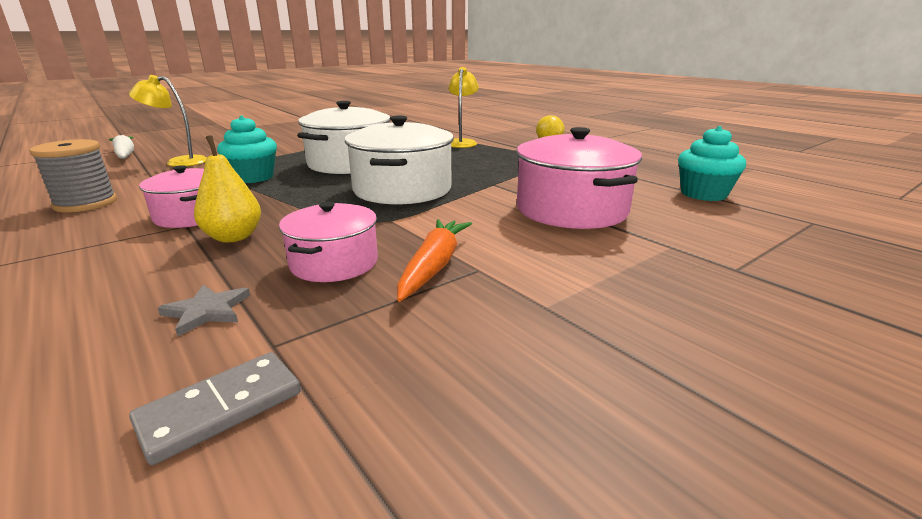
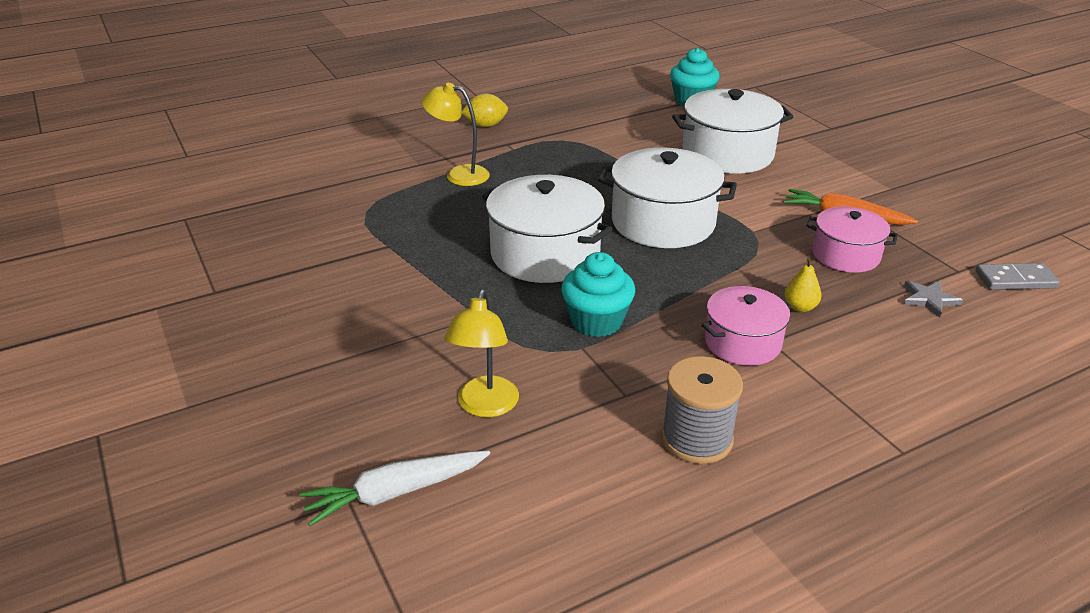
camera: 80 degrees left, 10 degrees up
(221, 409) = (1015, 279): grey domino -> grey domino turned 60 degrees counterclockwise
(233, 237) = (800, 307): yellow pear -> yellow pear, size x0.64
(571, 210) = (727, 154): pink pot -> white pot

